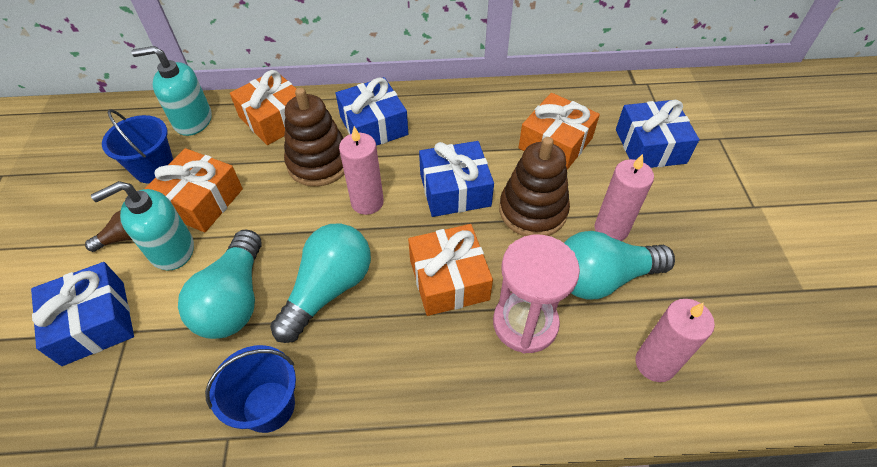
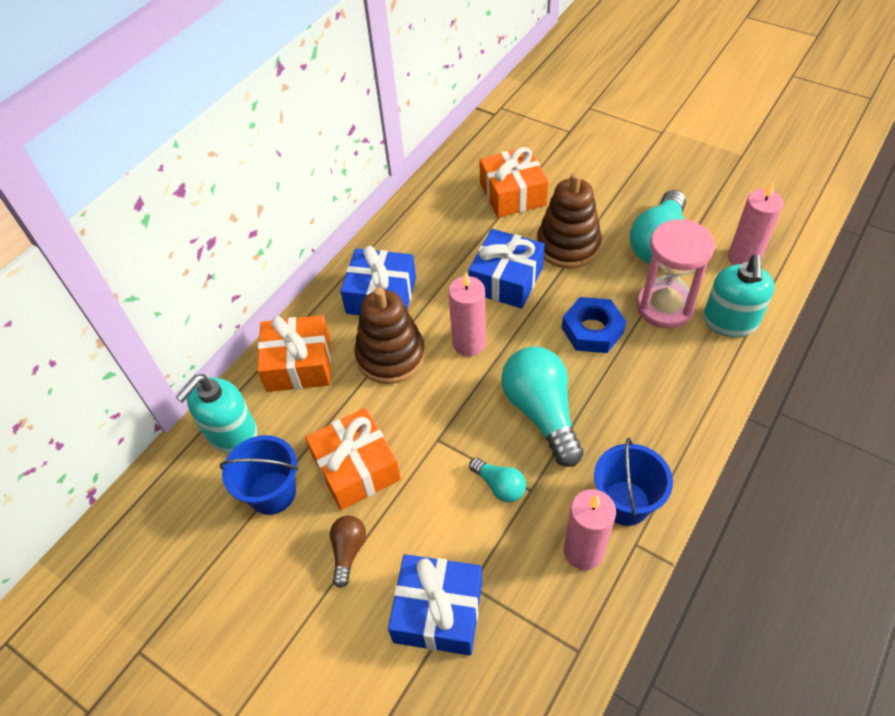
camera: 50 degrees left, 0 degrees up
(171, 249) = (398, 515): turquoise soap dispenser -> turquoise soap dispenser (730, 321)
(234, 300) = (499, 486): turquoise light bulb -> turquoise light bulb, size x0.50
(449, 279) = (592, 330): orange gift -> blue nut
(611, 229) = (621, 213): pink candle -> pink candle (583, 551)
(650, 146) = (564, 146): blue gift -> none

